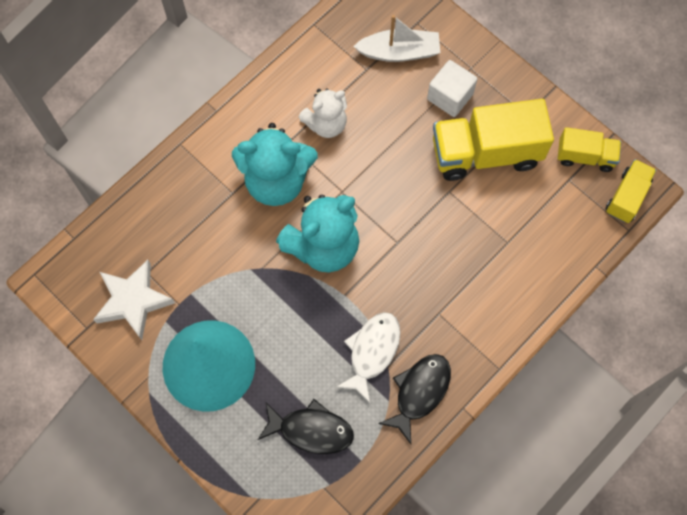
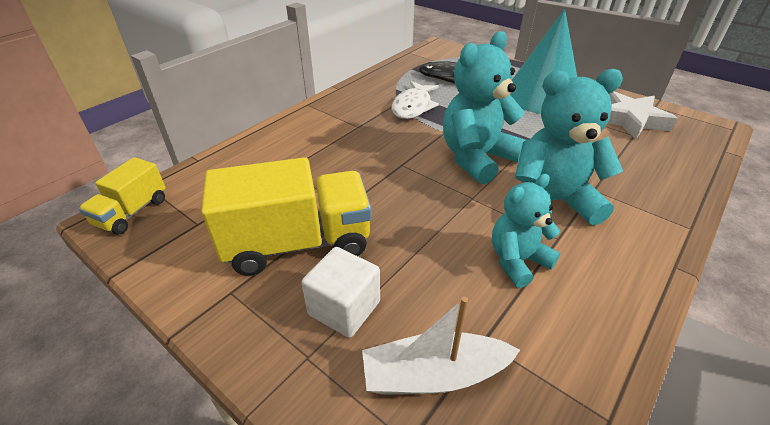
camera: 175 degrees right, 30 degrees down
(326, 124) = (517, 261): white teddy bear -> turquoise teddy bear
(419, 392) = (372, 92): black fish -> none
(585, 156) = (164, 248): yellow truck -> none

